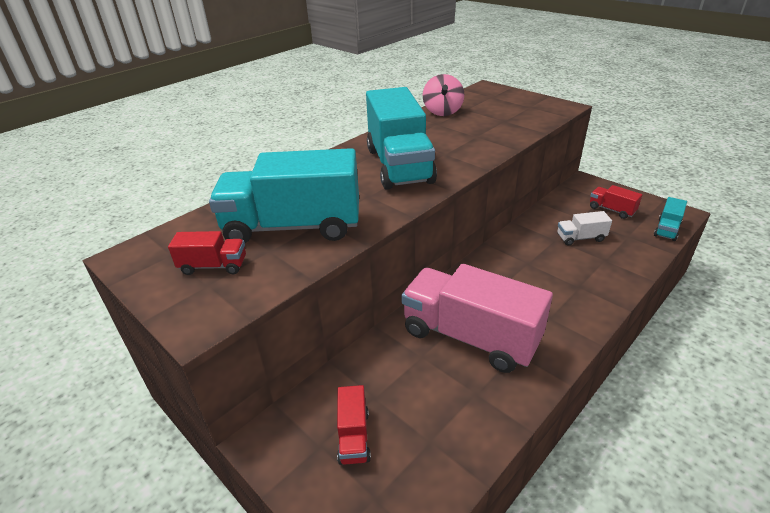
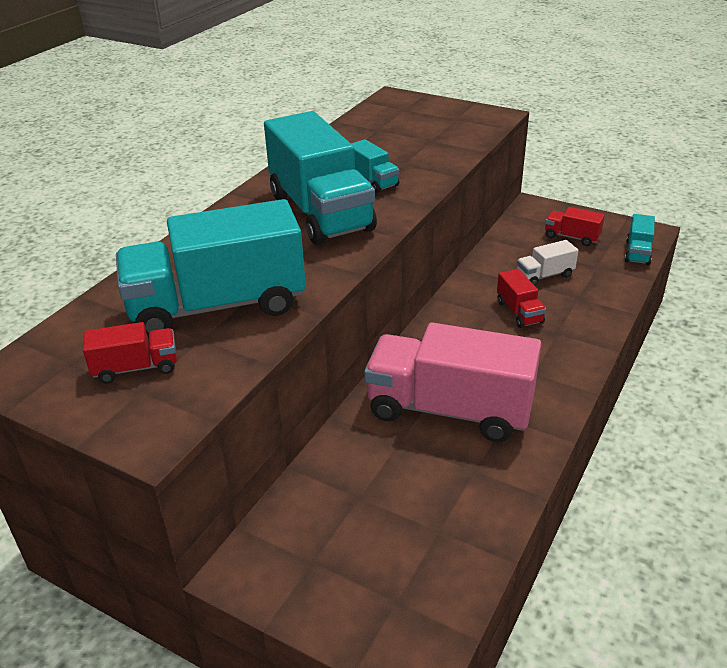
camera: 15 degrees left, 0 degrees up
(354, 436) = (349, 543): red truck -> red truck (519, 312)
(442, 112) = (349, 135): pink spinning top -> none
(448, 146) = (373, 181): none -> turquoise truck

